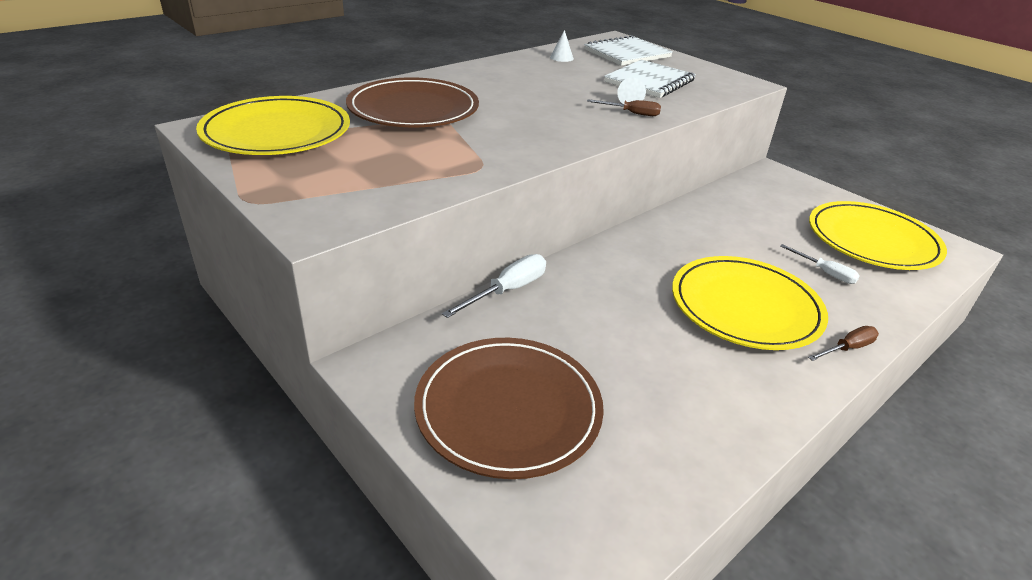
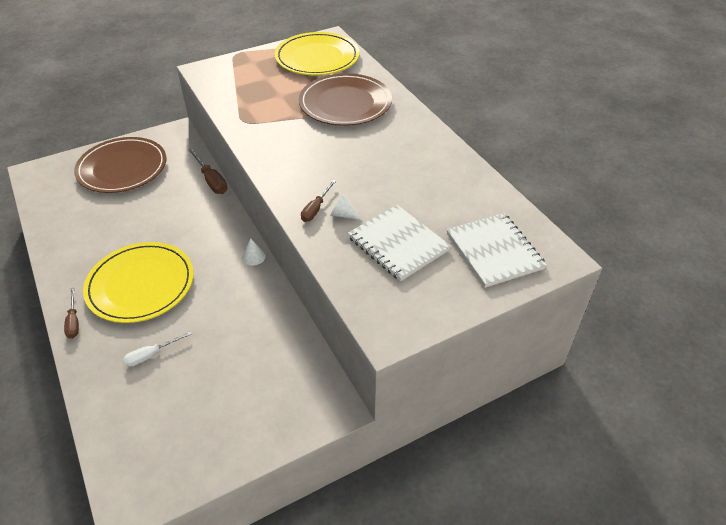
camera: 105 degrees right, 10 degrees up
(507, 291) = (211, 180): white screwdriver -> brown screwdriver
(561, 58) = (472, 196): white cone -> white cone (253, 257)
(872, 240) = (177, 426): yellow plate -> none

